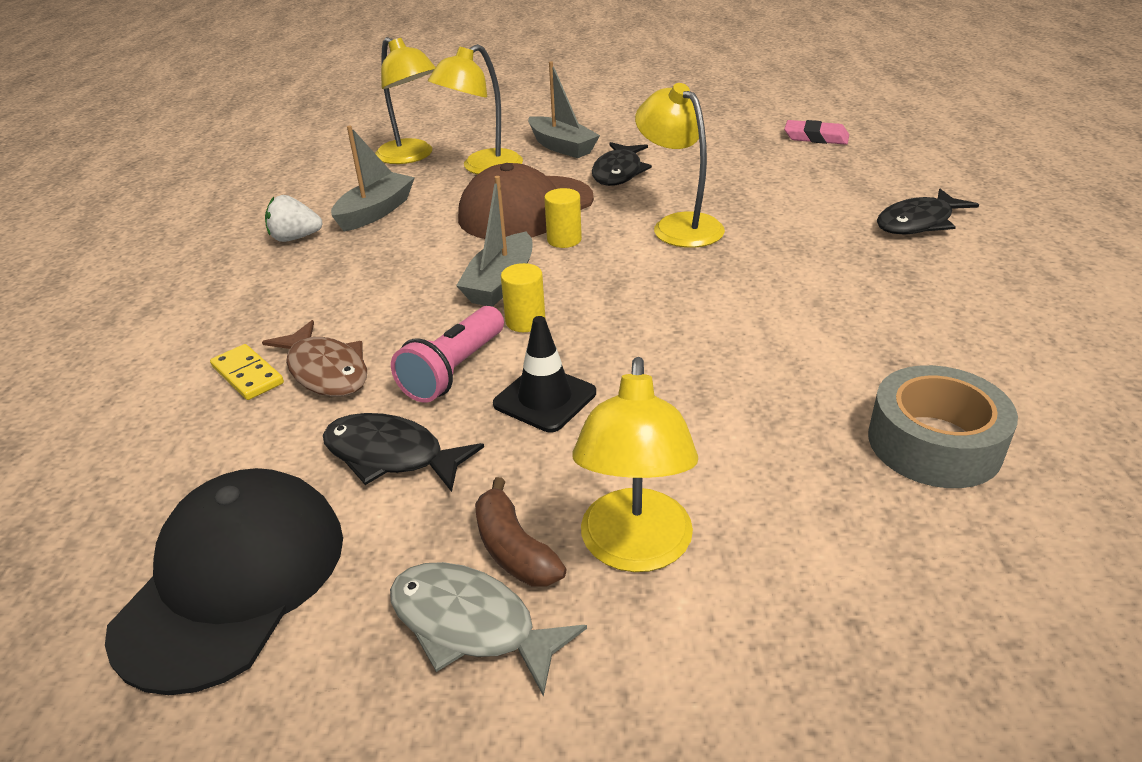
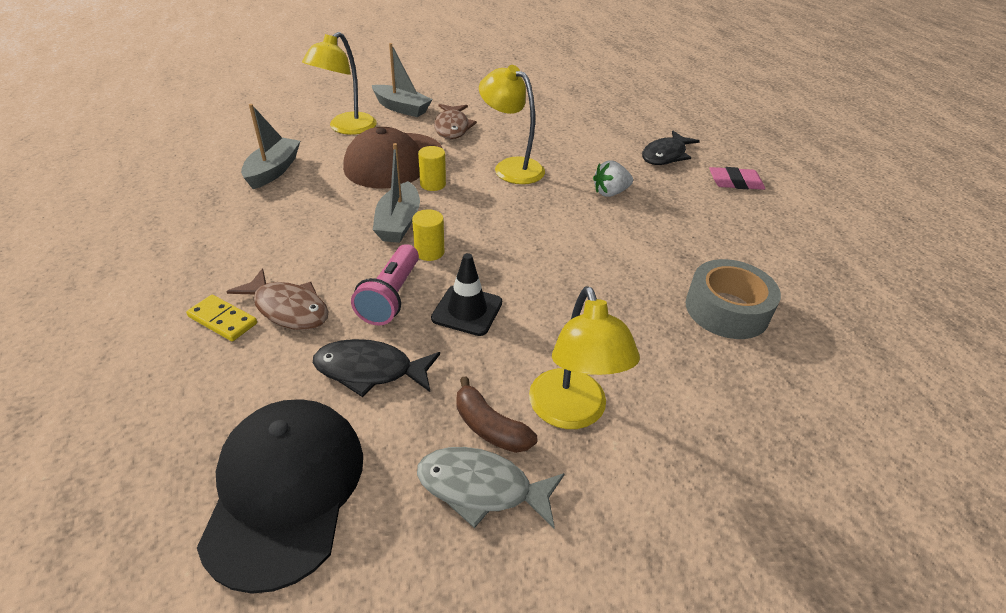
camera: 20 degrees left, 5 degrees up
(295, 238) = (213, 198): white strawberry -> white strawberry (610, 193)
(411, 156) = (283, 121): yellow lamp -> none
(618, 172) = (452, 127): black fish -> brown fish
(816, 137) = (579, 94): pink eraser -> pink eraser (735, 182)

